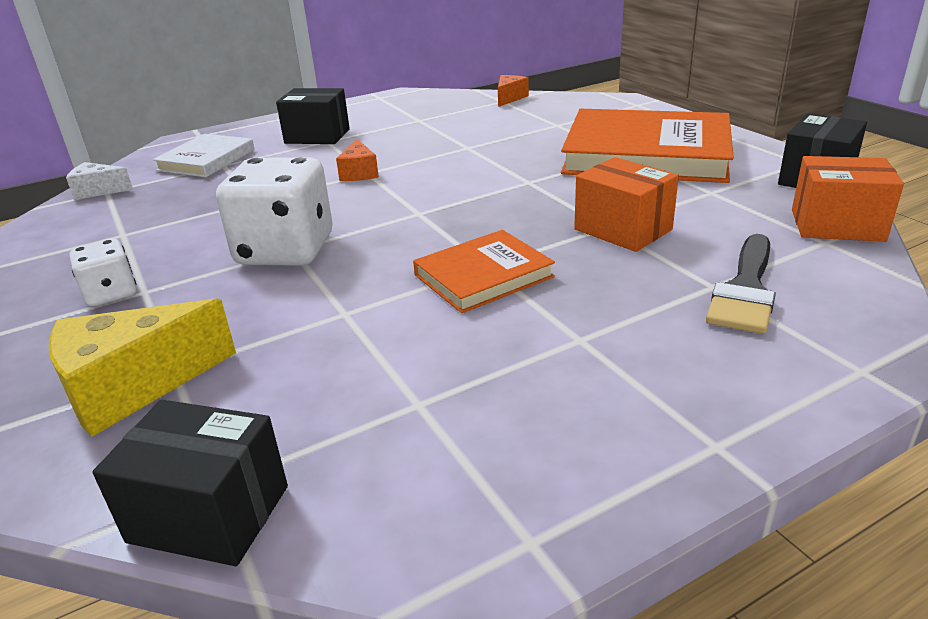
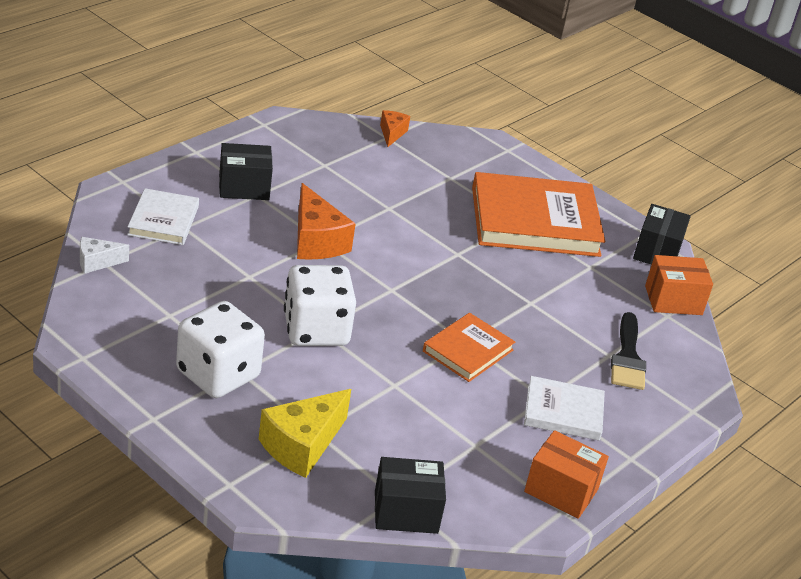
camera: 25 degrees left, 5 degrees up
(111, 293) = (218, 374): white dice -> white dice, size x1.90
(359, 173) = (316, 241): orange cheese -> orange cheese, size x1.79
(604, 361) = (563, 412): none -> white book
(622, 229) = (542, 306): orange box -> orange box (561, 490)

